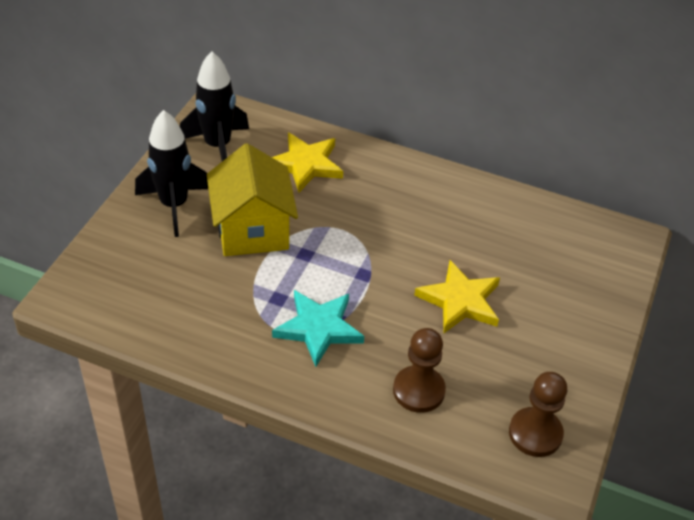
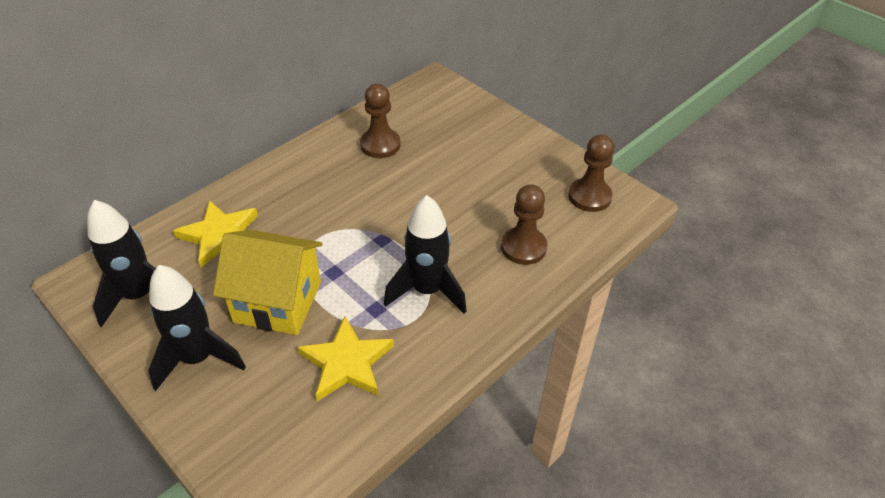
camera: 65 degrees left, 0 degrees up
(318, 328) = (427, 290): turquoise star -> black rocket
(460, 300) = (444, 191): yellow star -> yellow star (346, 363)
(493, 228) = (380, 145): none -> brown pawn

